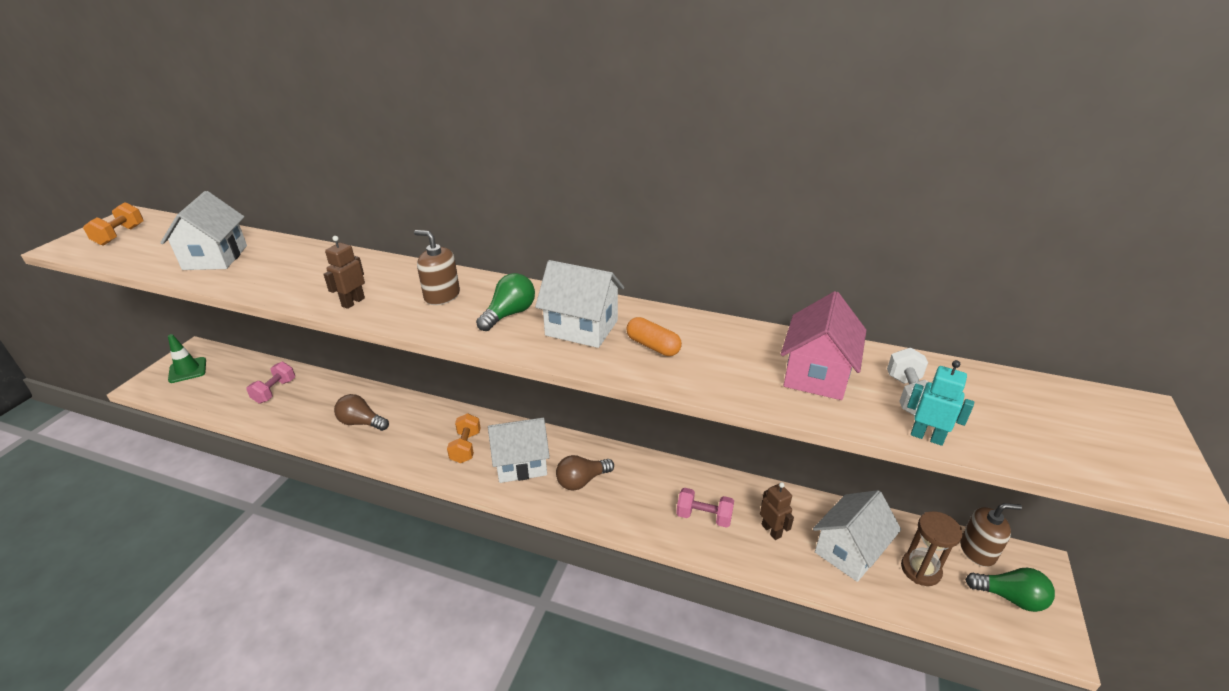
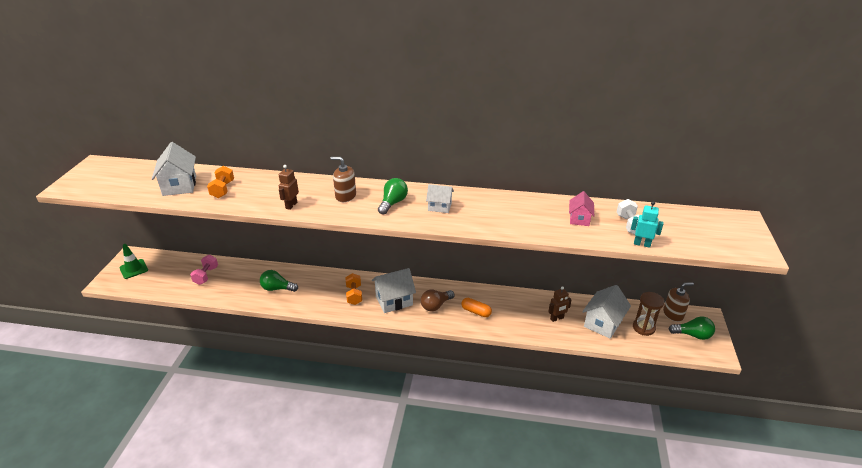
camera: 10 degrees left, 0 degrees up
(120, 235) = (99, 176): orange dumbbell -> orange dumbbell (223, 189)
(361, 422) = (277, 288): brown light bulb -> green light bulb
(581, 328) = (439, 207): white house -> white house, size x0.60
(653, 346) = (485, 213): orange capsule -> orange capsule (476, 312)
(704, 516) = (515, 316): pink dumbbell -> none
(771, 530) = (557, 318): brown robot -> brown robot turned 105 degrees clockwise
(816, 374) = (579, 219): pink house -> pink house, size x0.60

